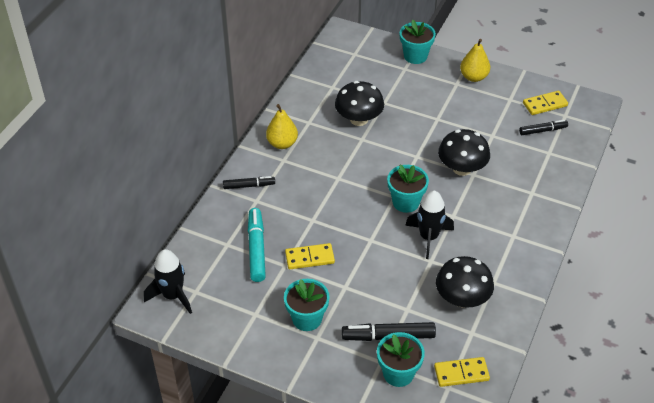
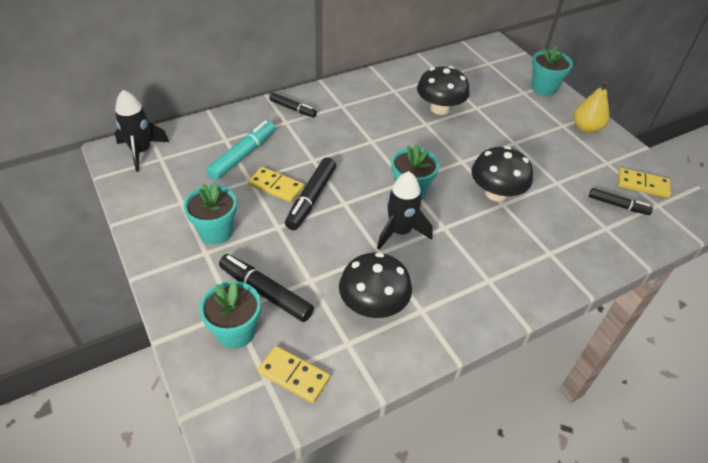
camera: 35 degrees right, 0 degrees up
(282, 143) = (354, 94): yellow pear -> none
(345, 251) = (311, 198): none -> black marker

